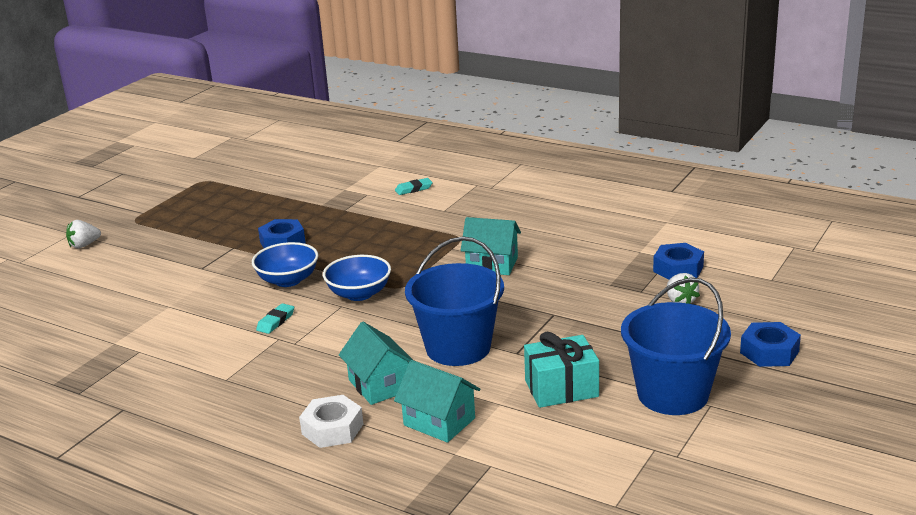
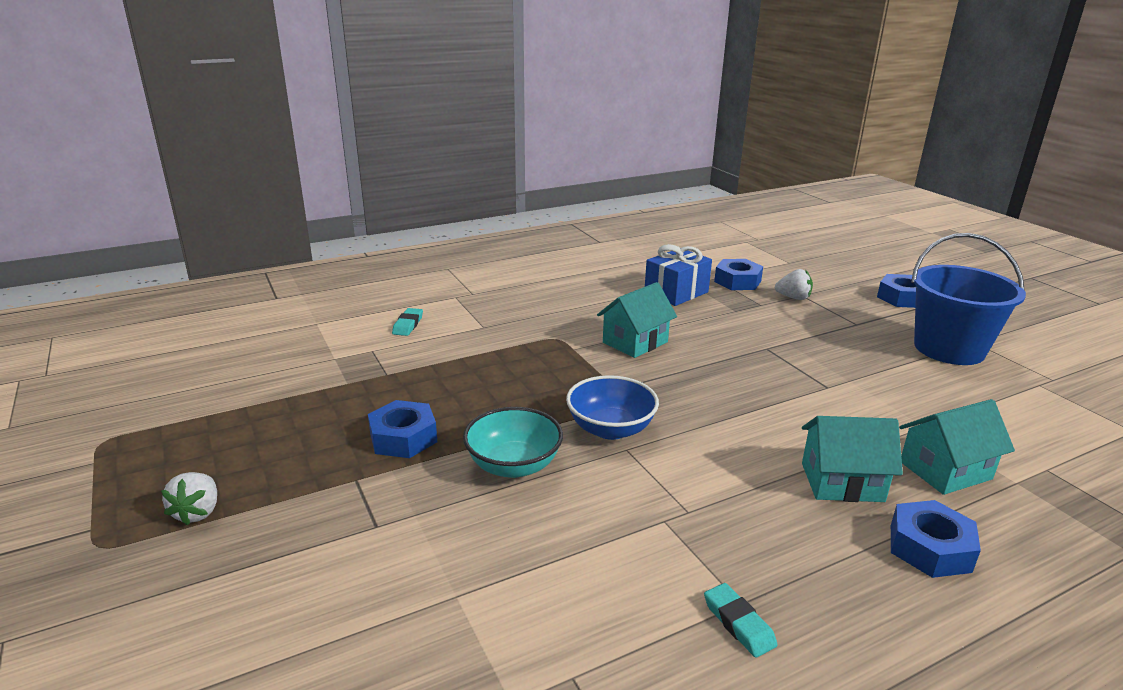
camera: 60 degrees left, 0 degrees up
(84, 245) = (83, 637): white strawberry -> white strawberry (197, 512)
(275, 321) = (615, 508): turquoise eraser -> turquoise eraser (738, 623)
(288, 280) = (513, 465): blue bowl -> turquoise bowl
(332, 429) = (929, 548): white nut -> blue nut
(458, 348) = (793, 411): blue bucket -> none
(561, 388) = (912, 388): turquoise gift -> none
(609, 252) = (676, 292): none -> blue gift

